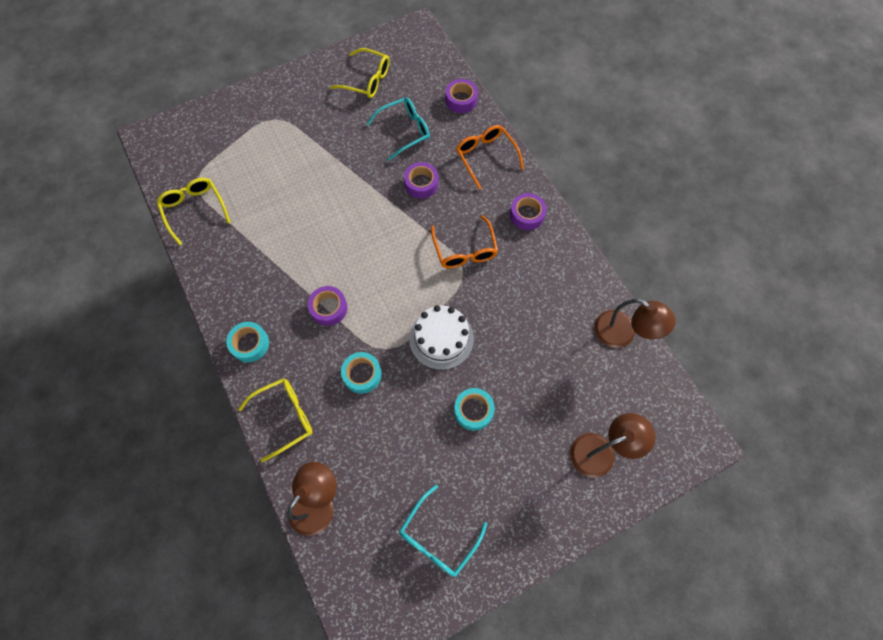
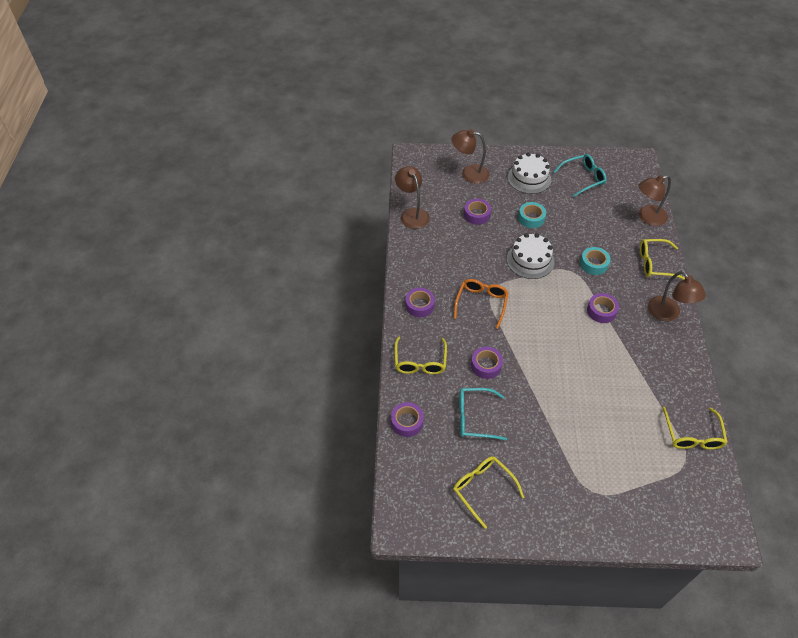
camera: 150 degrees left, 15 degrees down
(250, 344) = (668, 314): turquoise tape -> brown lamp
(486, 157) = (420, 362): orange glasses -> yellow glasses
(514, 490) = (529, 178): none -> white cake
(544, 377) = (477, 215): none -> purple tape

